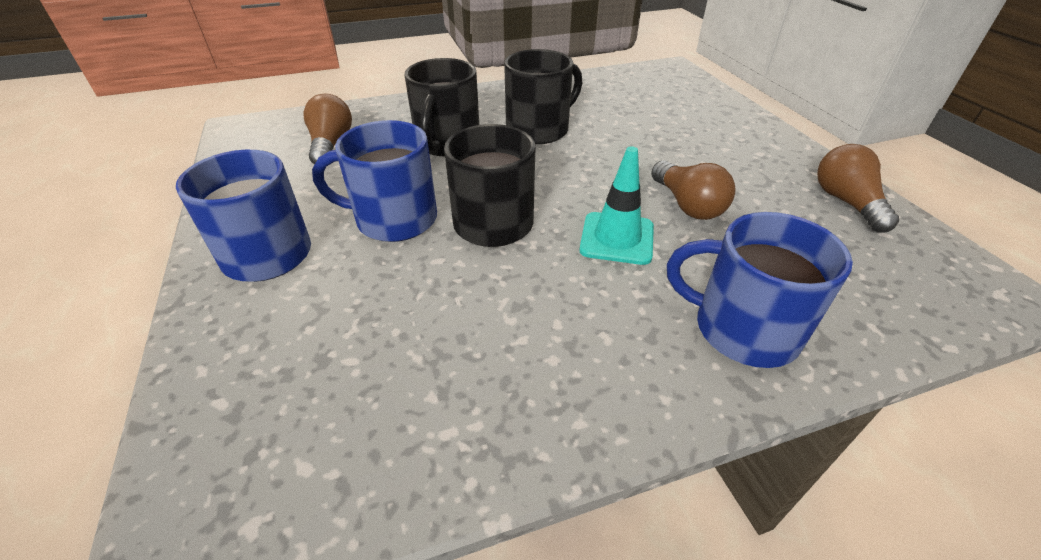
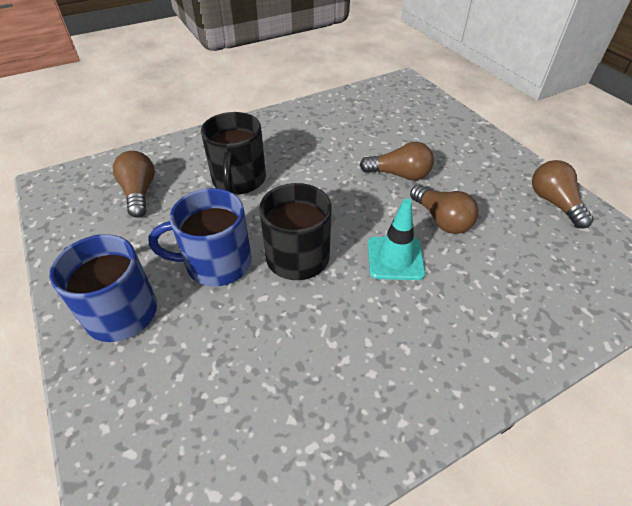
camera: 10 degrees left, 5 degrees up
(539, 130) = (311, 158): black mug -> none
(643, 155) = (399, 174): none -> brown light bulb
(742, 329) = (499, 326): blue mug -> none

